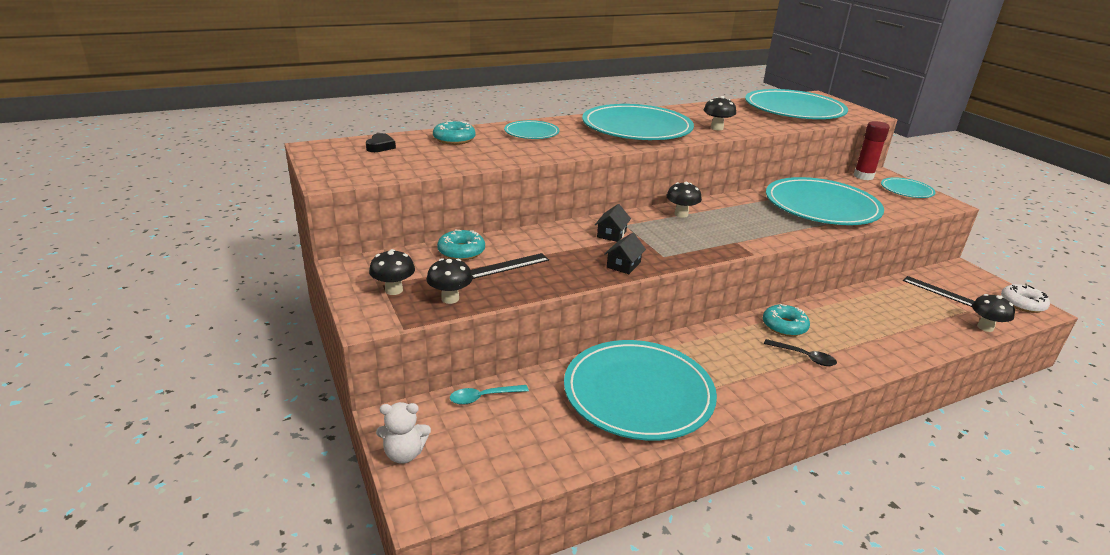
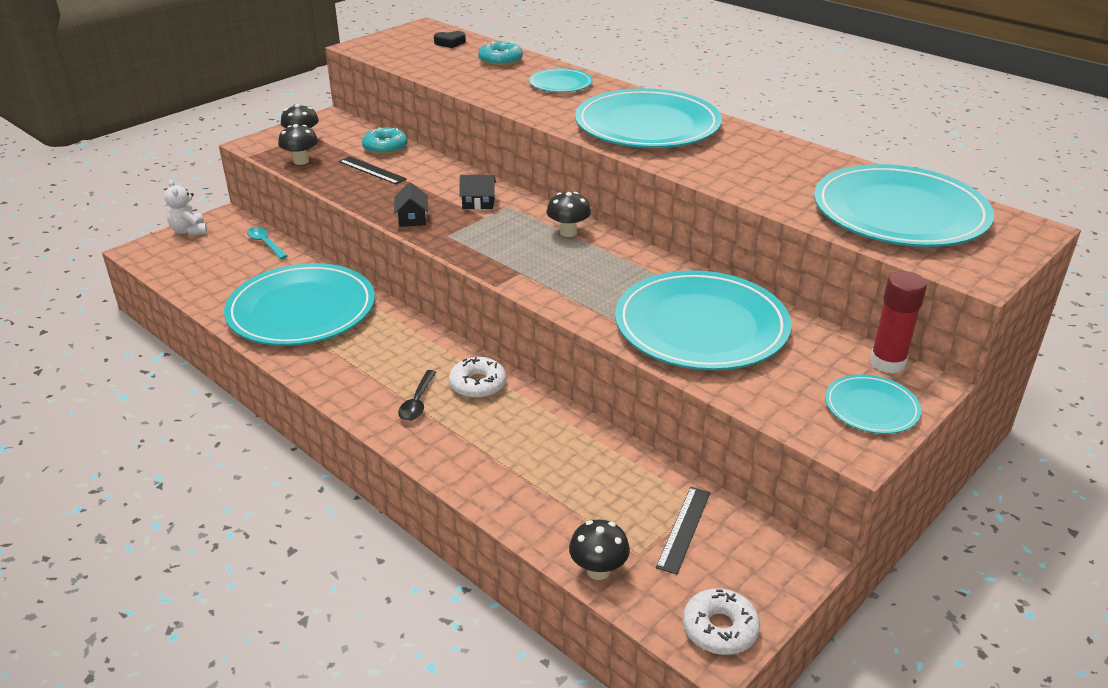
camera: 70 degrees right, 5 degrees up
(623, 265) = (412, 218): black house -> black house turned 75 degrees clockwise
(717, 128) = (713, 167): black mushroom -> none
(784, 326) = (478, 385): turquoise donut -> white donut

